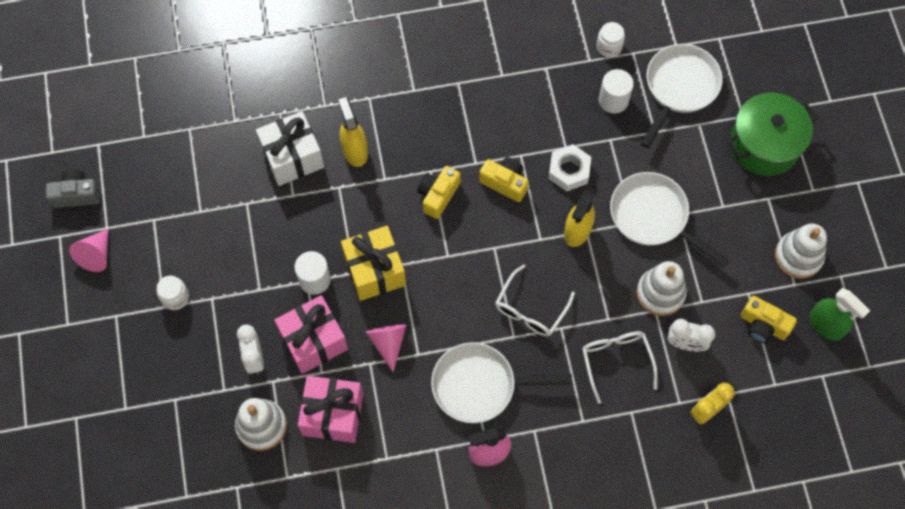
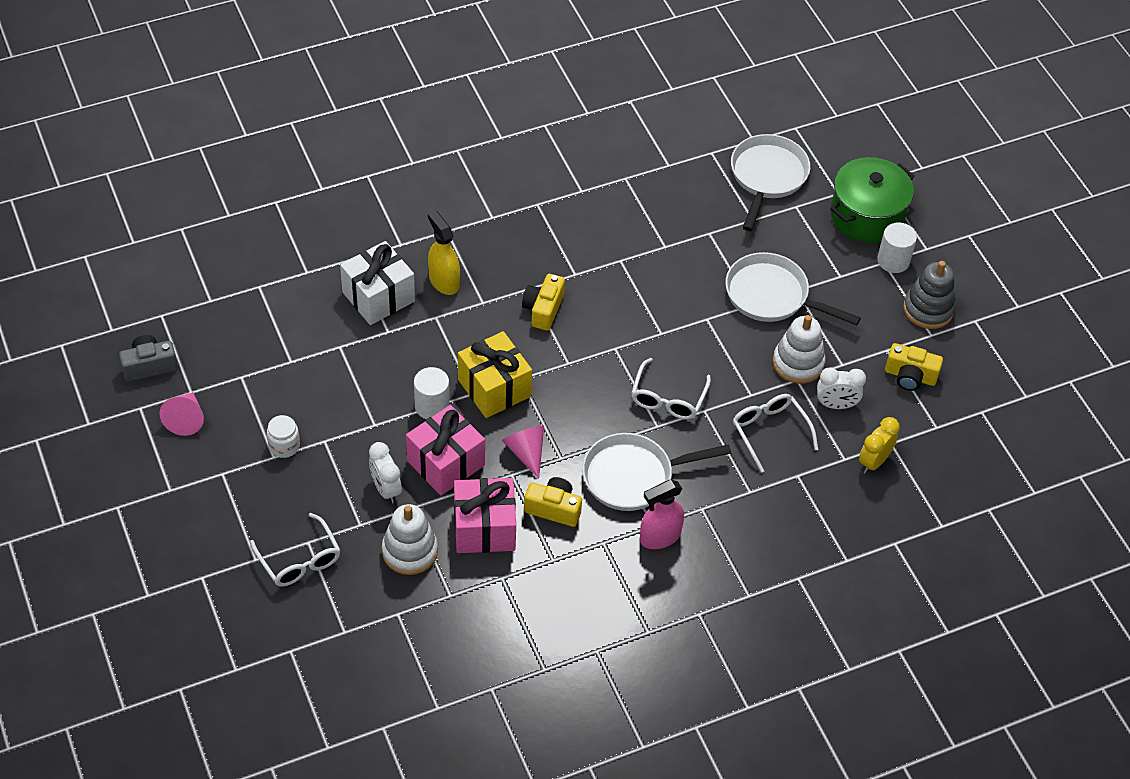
camera: 15 degrees left, 15 degrees down
(163, 416) = (299, 560): none -> white glasses
(505, 183) = (610, 287): yellow camera -> yellow camera (553, 509)
(569, 171) = (674, 267): white nut -> none
(577, 231) = (697, 320): yellow spray bottle -> none
(609, 47) = (685, 150): white jar -> none
(613, 100) = (703, 197): white cylinder -> white cylinder (893, 260)
(798, 256) = (928, 309): white stacking toy -> grey stacking toy
(826, 325) = (972, 366): green spray bottle -> none

